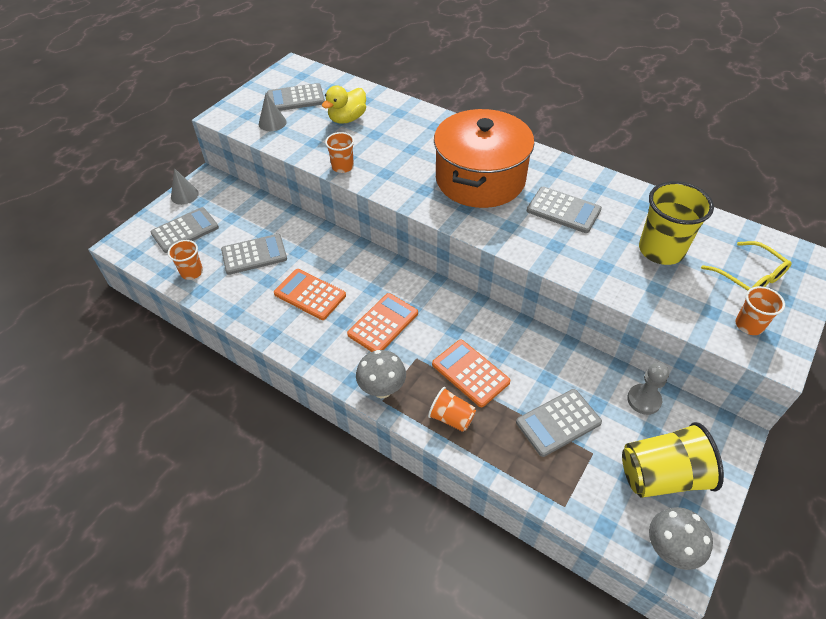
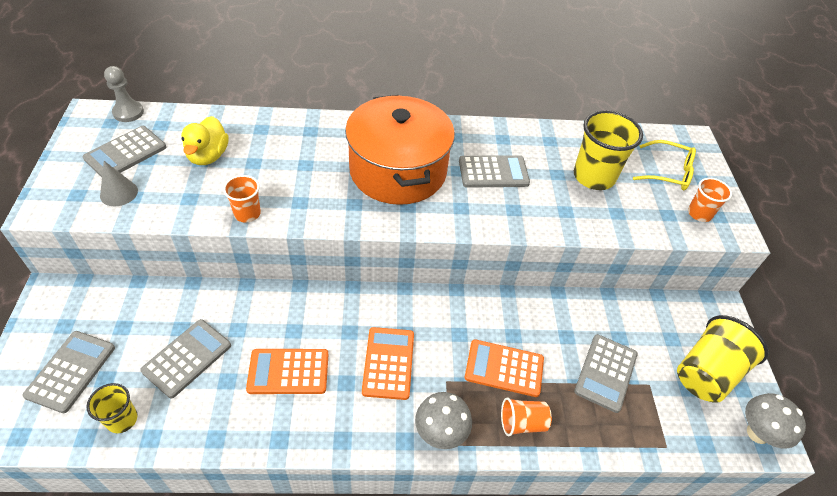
camera: 40 degrees left, 0 degrees up
(184, 195) = (34, 326): grey cone -> none
(192, 272) = (122, 419): orange cup -> yellow cup
(644, 400) = (647, 314): grey pawn -> grey pawn (128, 112)

